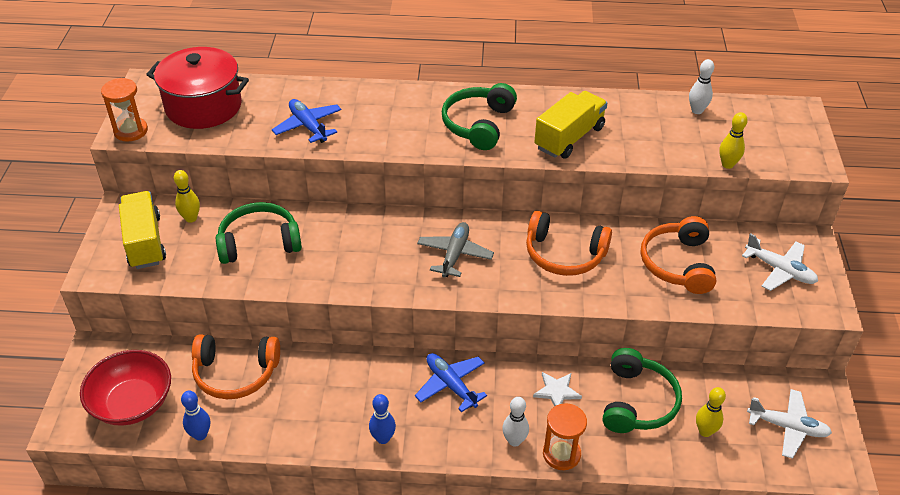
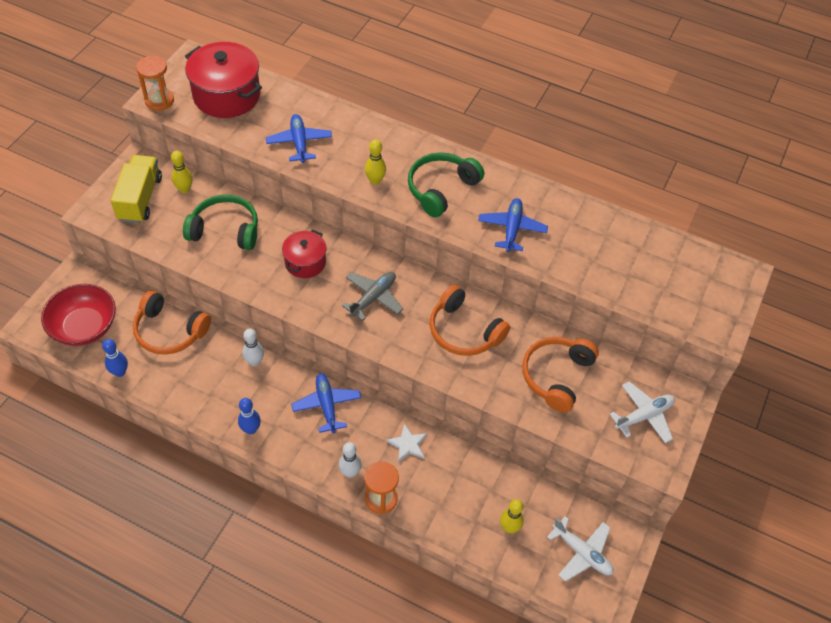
camera: 20 degrees right, 10 degrees up
(364, 245) = (305, 262): none -> red pot
(569, 138) = (512, 229): yellow truck -> blue plane
(637, 402) = (468, 480): green headphones -> none
(697, 110) = (645, 241): white bowling pin -> white bowling pin (254, 361)
(727, 164) = (637, 305): yellow bowling pin -> yellow bowling pin (375, 181)
(779, 270) = (643, 416): white plane -> white plane turned 90 degrees counterclockwise

